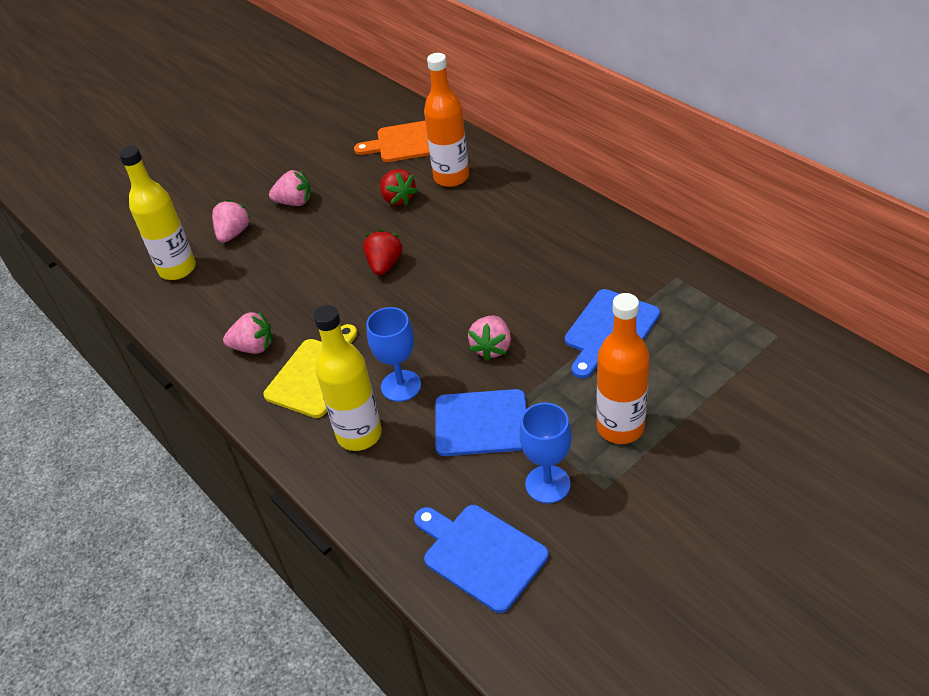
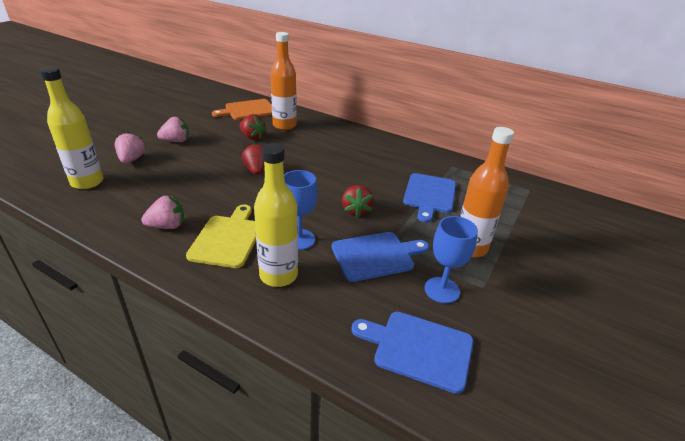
camera: 25 degrees left, 10 degrees down
(492, 348) = (356, 210): pink strawberry -> red strawberry

